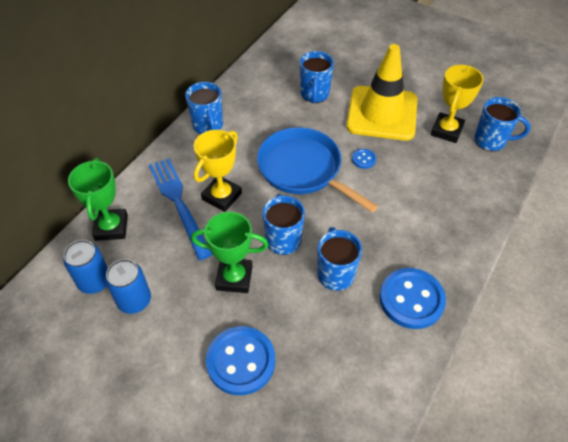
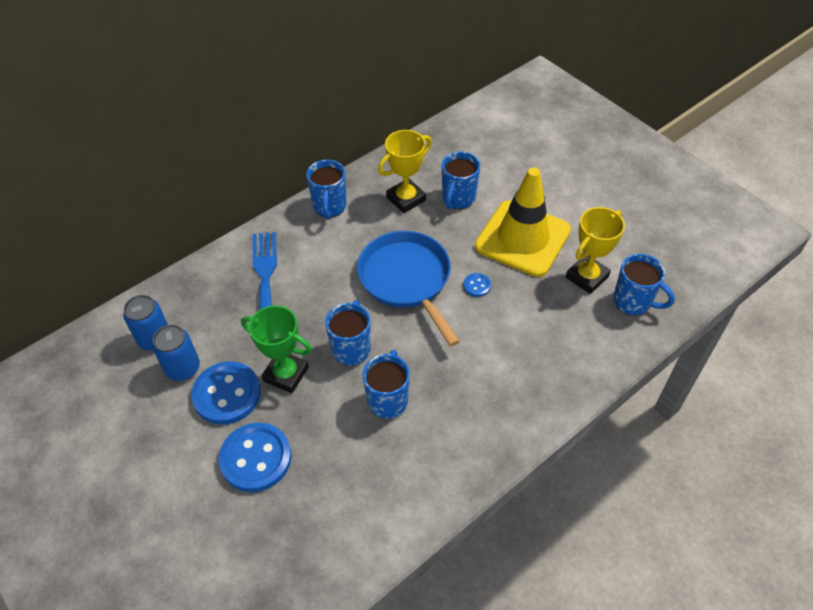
camera: 20 degrees right, 0 degrees up
(111, 227) = (191, 289): green trophy -> none
(222, 196) = (310, 286): yellow trophy -> yellow trophy (406, 199)
(411, 299) = (454, 450): blue button -> blue button (227, 394)

